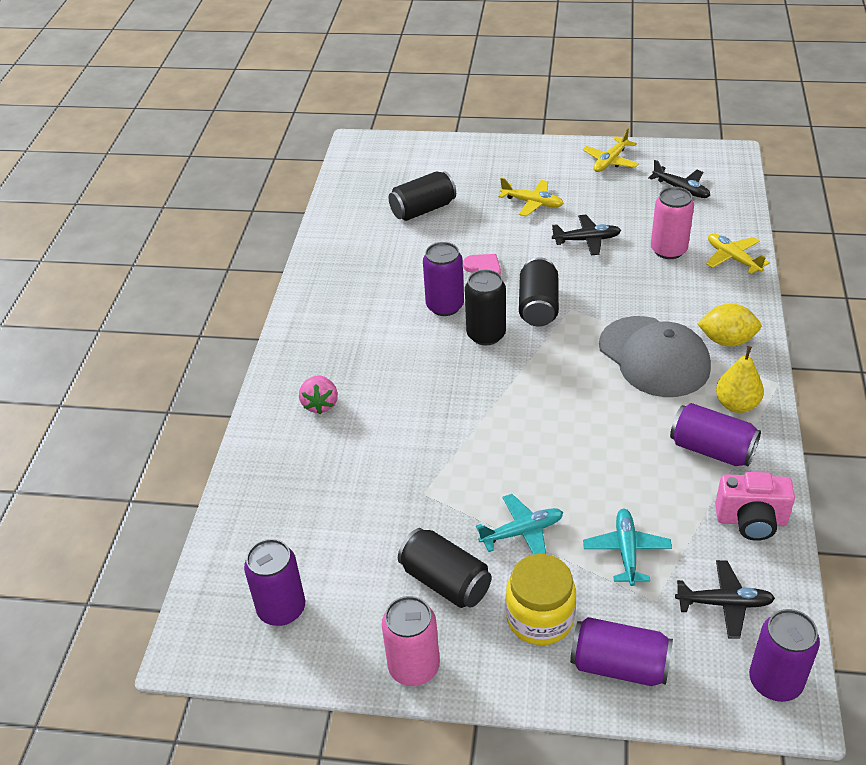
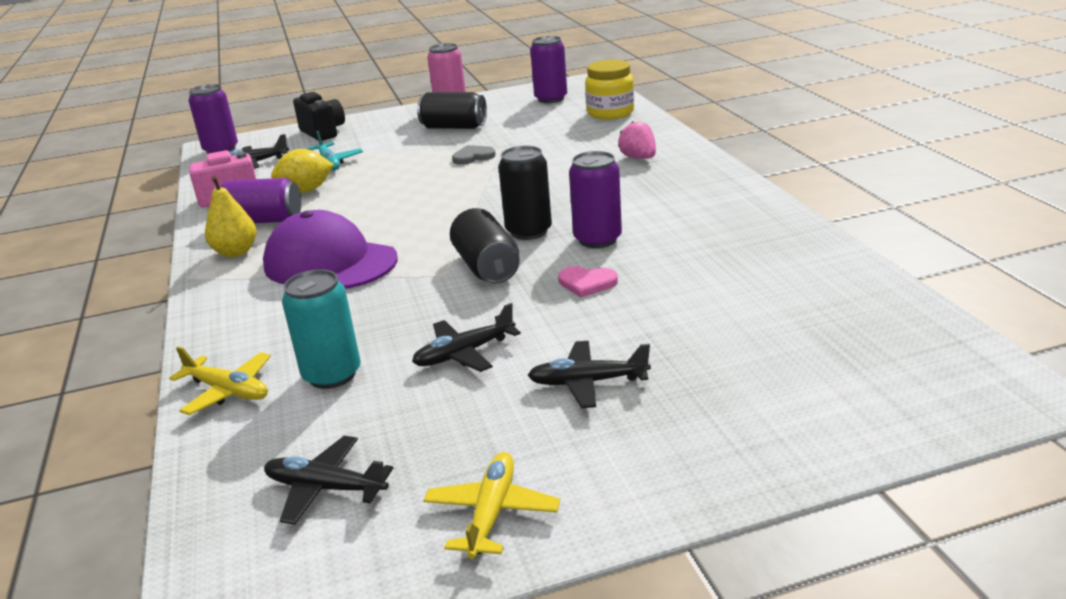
camera: 155 degrees right, 15 degrees down
(423, 210) = (748, 323): black can -> none
(463, 485) = (473, 157): none -> grey heart
(522, 532) = (412, 152): turquoise plane -> none
(532, 203) = (587, 382): yellow plane -> black plane
(540, 618) = (381, 132): yellow jar -> yellow jar (610, 113)
(619, 665) = (323, 132): purple can -> black camera
(654, 357) = (330, 262): grey cap -> purple cap
(668, 250) = (332, 375): pink can -> turquoise can
(727, 341) = (243, 297): yellow lemon -> yellow lemon (306, 190)

